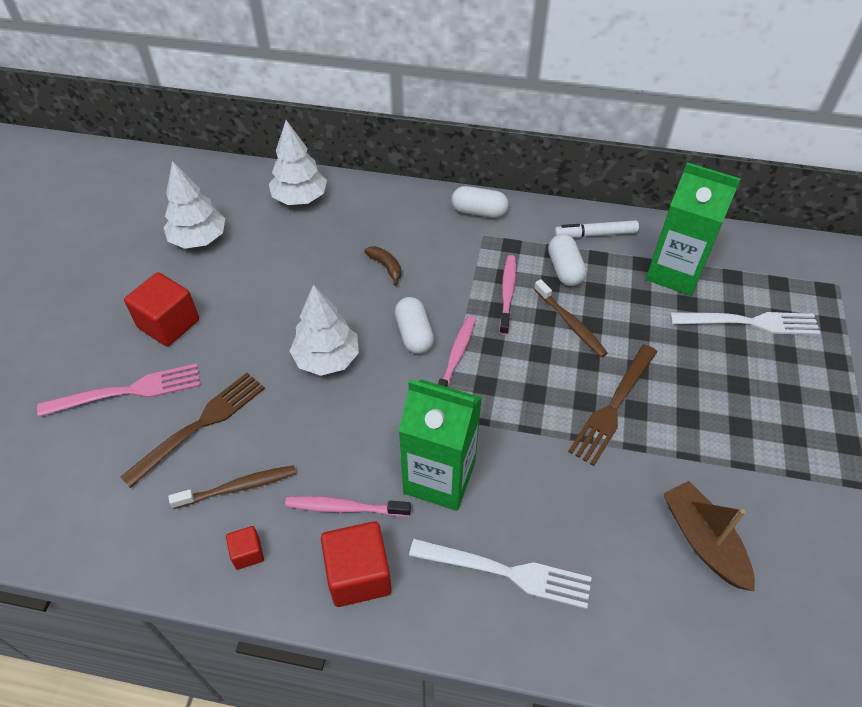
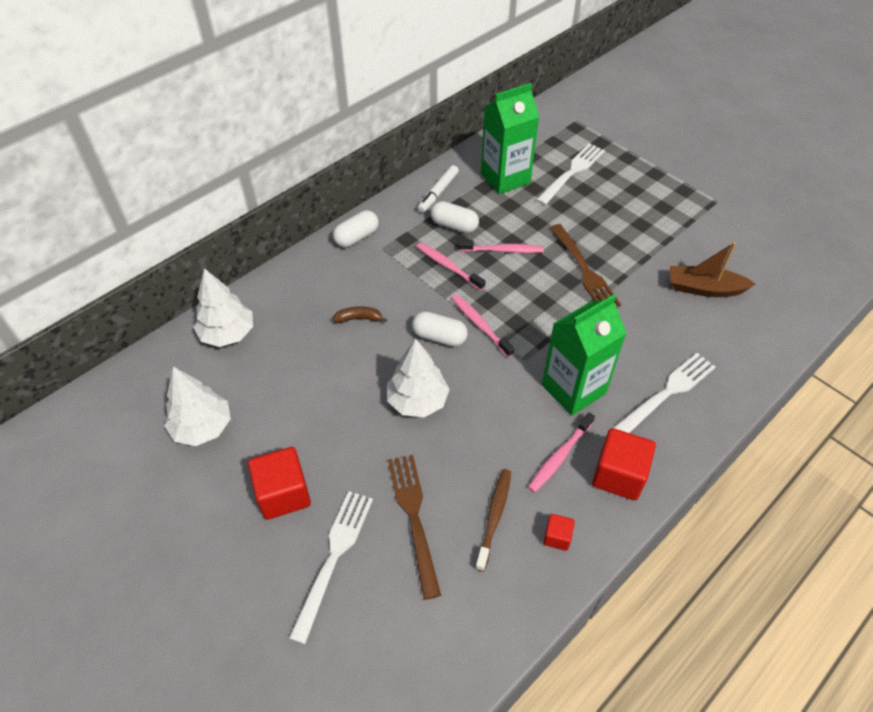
camera: 55 degrees left, 0 degrees up
(128, 391) = (333, 558): pink fork -> white fork
(570, 323) = (502, 250): brown toothbrush -> pink toothbrush

